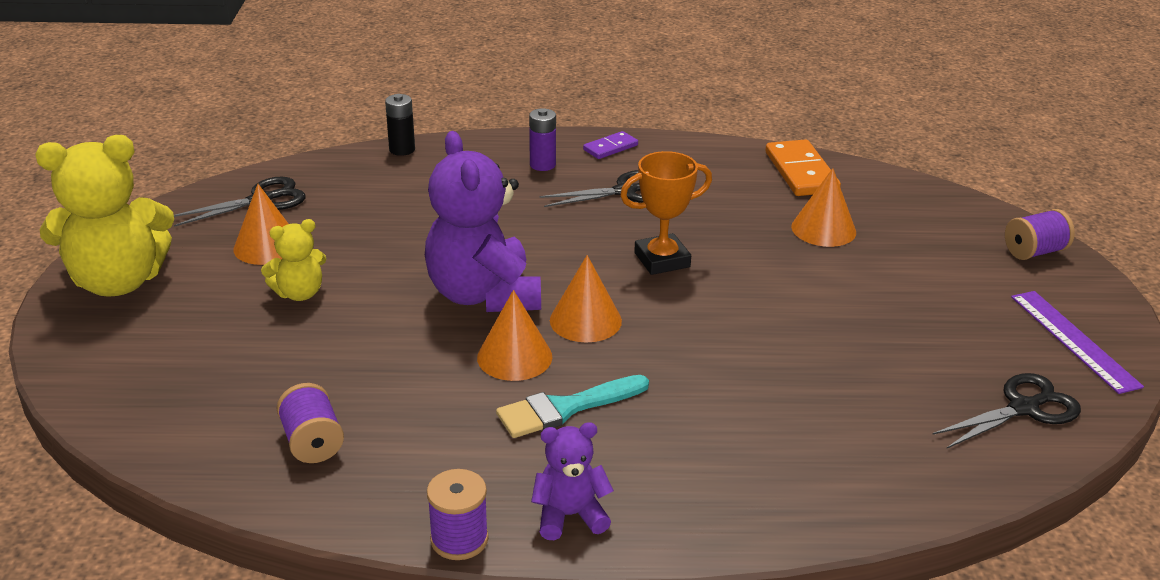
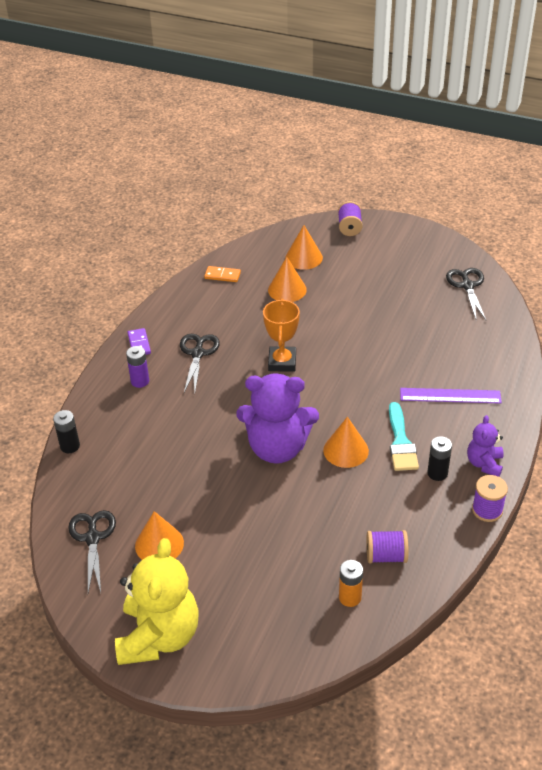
camera: 65 degrees left, 10 degrees up
(220, 423) = (350, 597): none -> orange battery
(299, 293) = (228, 536): yellow teddy bear -> none
(517, 463) = (437, 473): none -> black battery
(585, 320) = (325, 411): orange cone -> orange cone (304, 257)
(801, 172) = (222, 275): orange domino -> orange domino, size x0.57
(1073, 340) = (426, 249): purple ruler -> purple ruler (450, 396)

